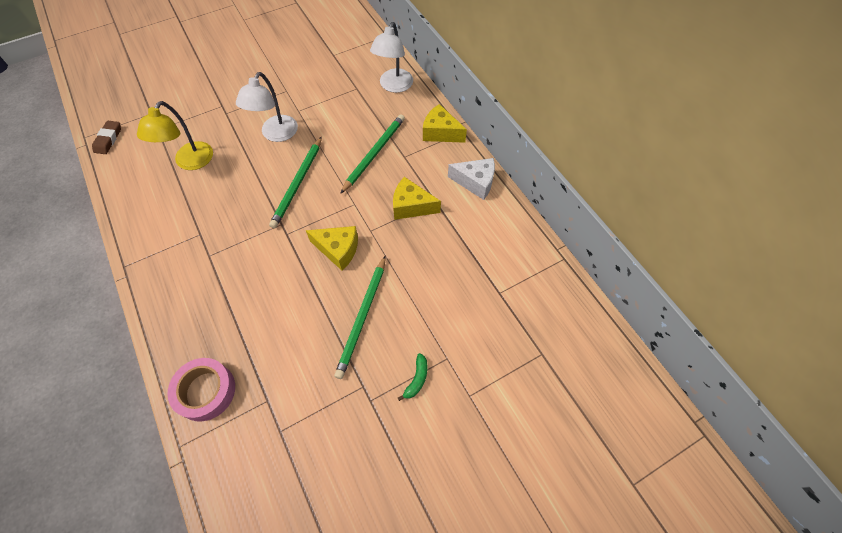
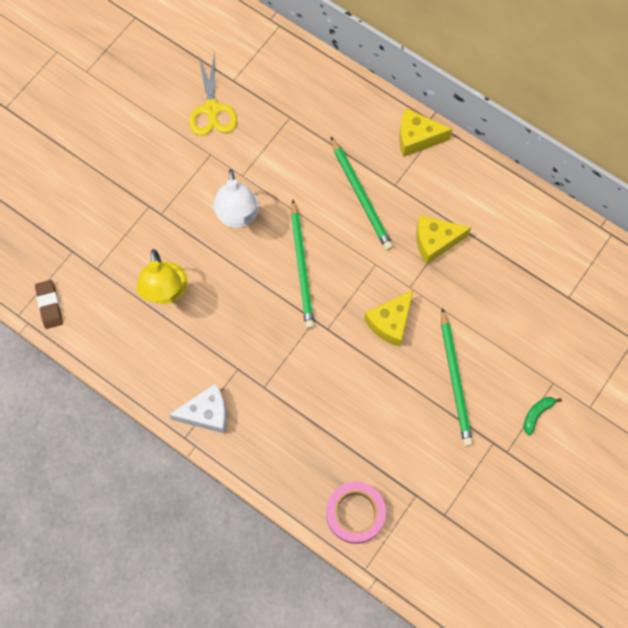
camera: 25 degrees left, 10 degrees up
(307, 66) = (212, 109): none -> yellow scissors
(338, 250) = (390, 322): yellow cheese -> yellow cheese turned 135 degrees clockwise
(374, 154) = (361, 195): green pencil -> green pencil turned 150 degrees clockwise
(394, 86) = (331, 96): white lamp -> none
(417, 379) = (537, 414): green banana -> green banana turned 135 degrees counterclockwise
(475, 182) = (485, 185): white cheese -> white cheese (206, 413)

